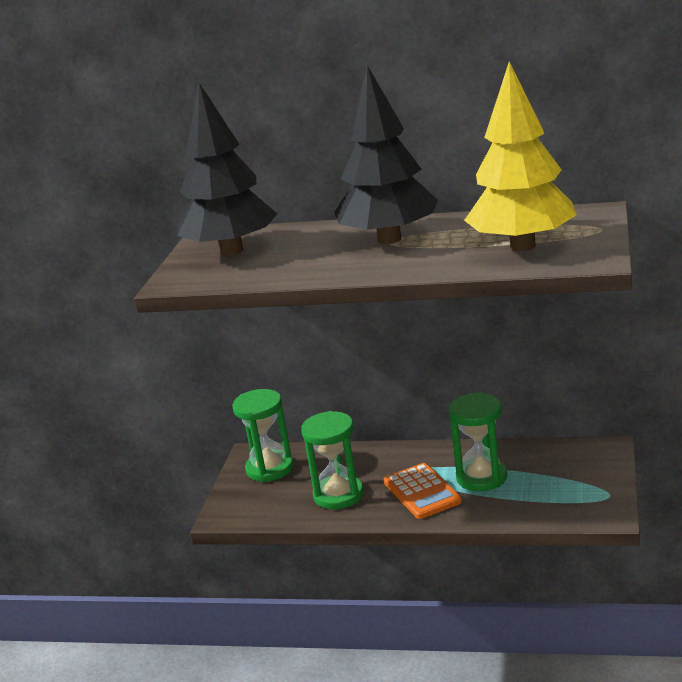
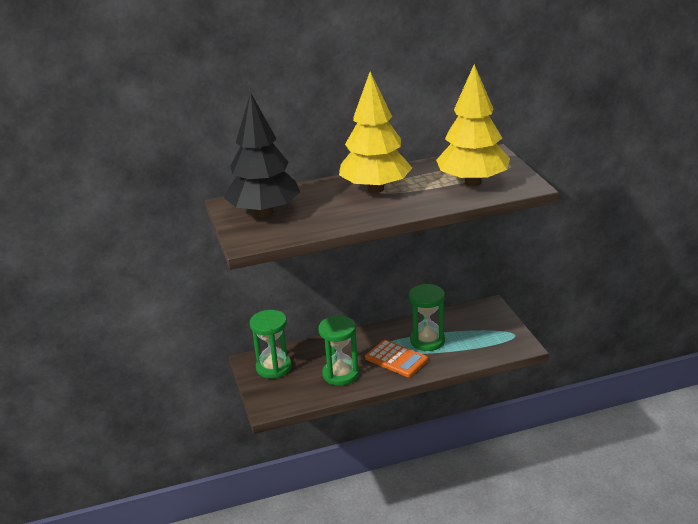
camera: 30 degrees left, 5 degrees up
(389, 239) = (375, 189): black tree -> yellow tree

